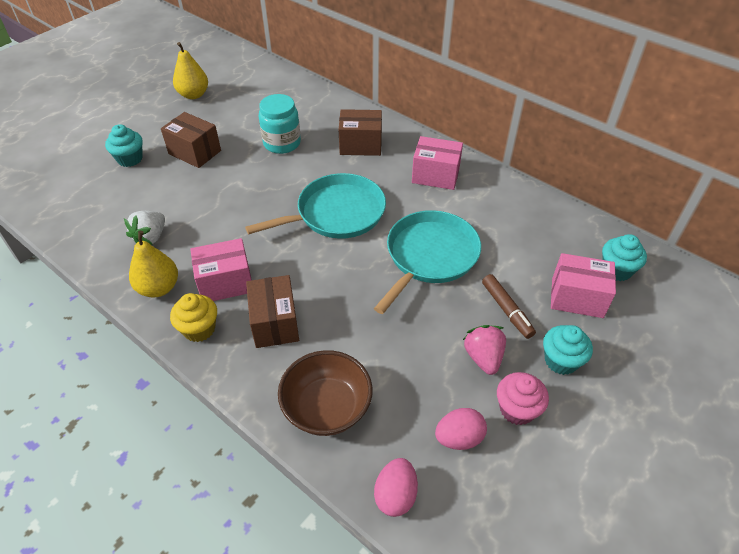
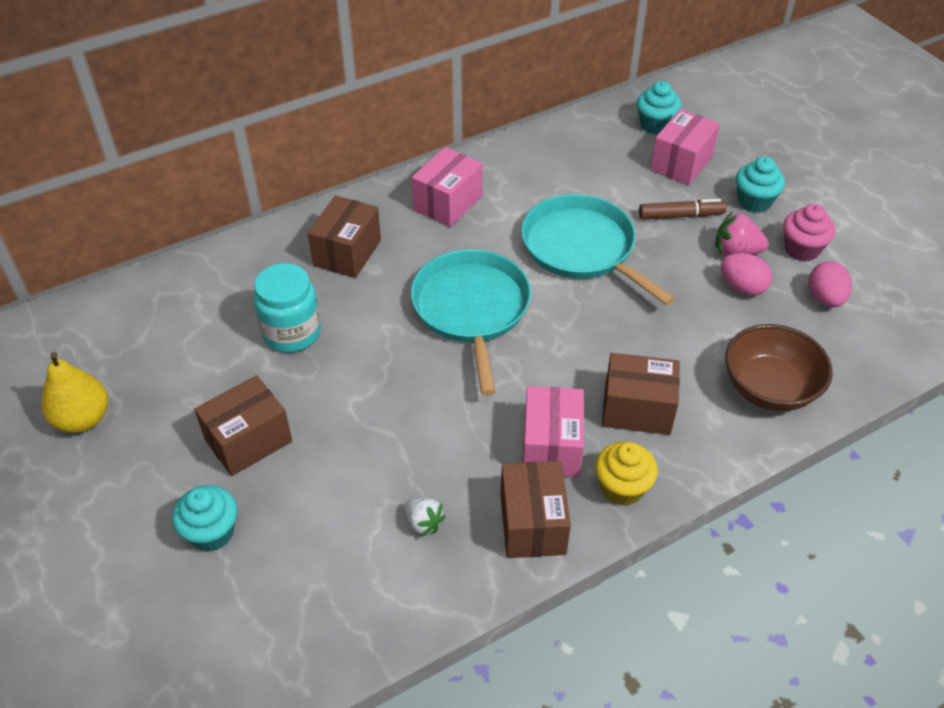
camera: 70 degrees left, 0 degrees up
(151, 237) = (423, 523): white strawberry -> white strawberry, size x0.67
(159, 288) = (532, 524): yellow pear -> brown box
(395, 495) = (878, 361): pink egg -> pink egg (742, 287)

